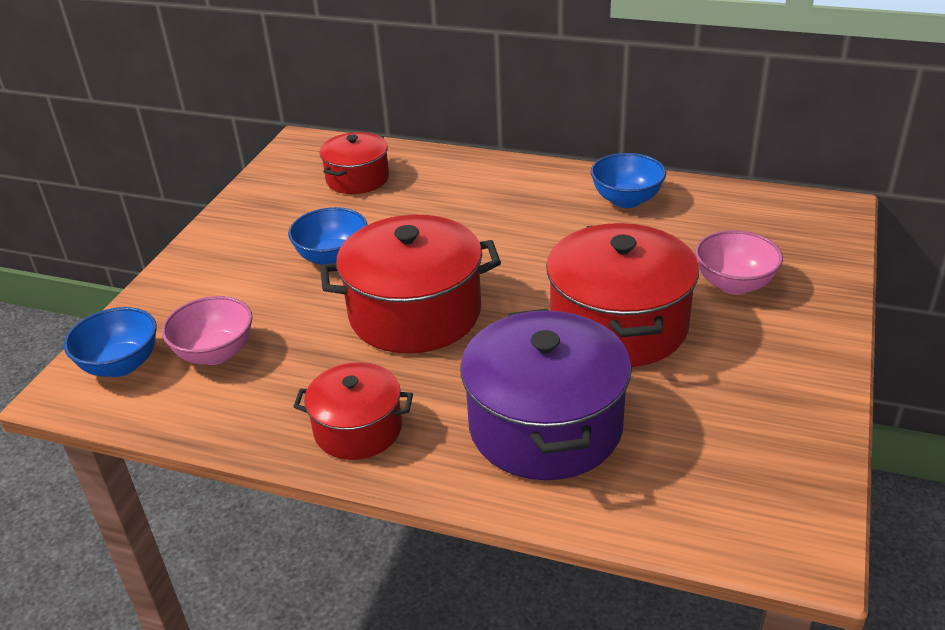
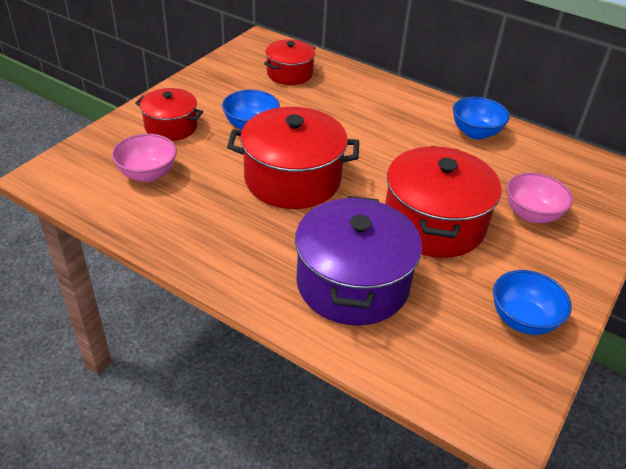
camera: 10 degrees right, 5 degrees up
(121, 365) = (84, 167): blue bowl -> blue bowl (523, 320)
(358, 429) = (222, 251): red pot -> red pot (171, 127)

